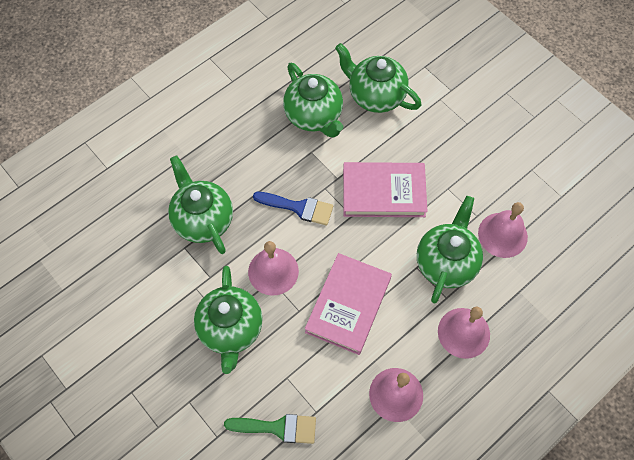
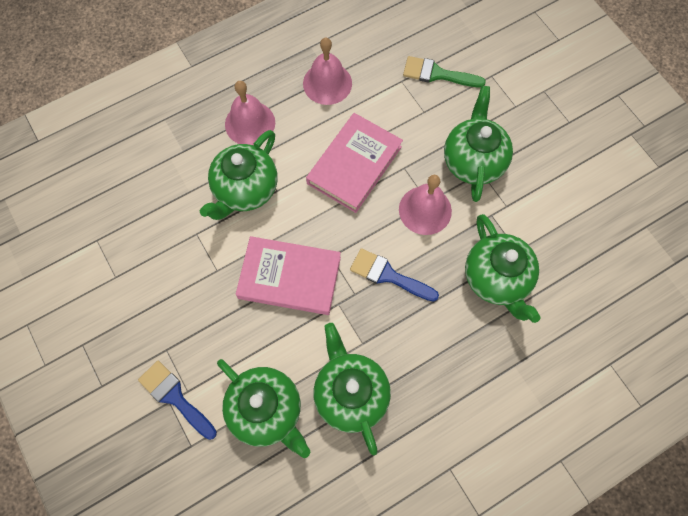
camera: 170 degrees left, 5 degrees up
(448, 94) = (175, 397): none -> blue brush
(502, 235) = (177, 209): pink bell -> none

